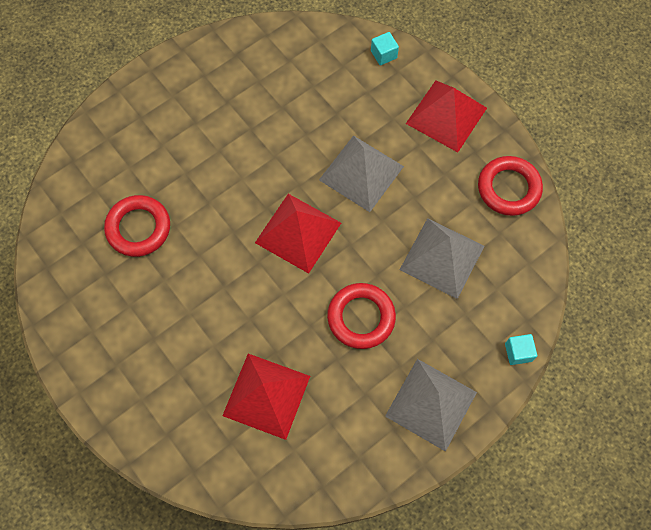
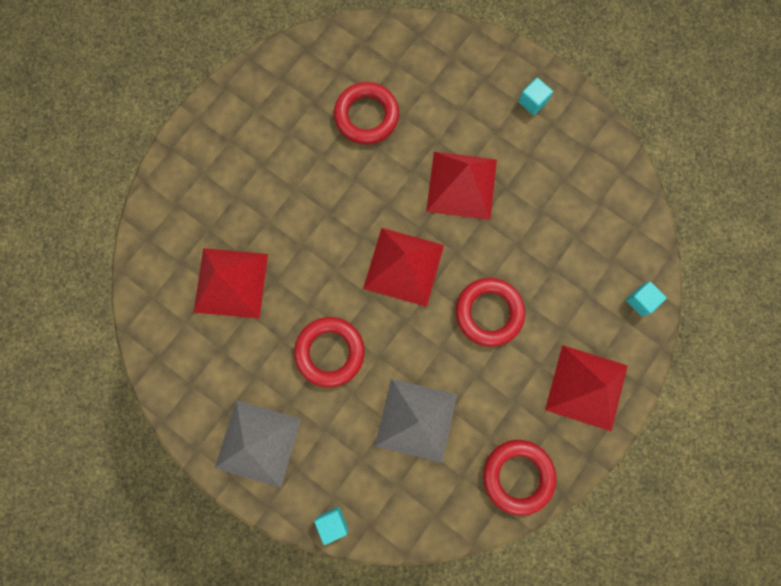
camera: 75 degrees right, 10 degrees up
(177, 85) = (532, 102): none -> turquoise cube
(236, 164) = (461, 185): none -> red pyramid
(361, 173) = (489, 313): grey pyramid -> red ring

